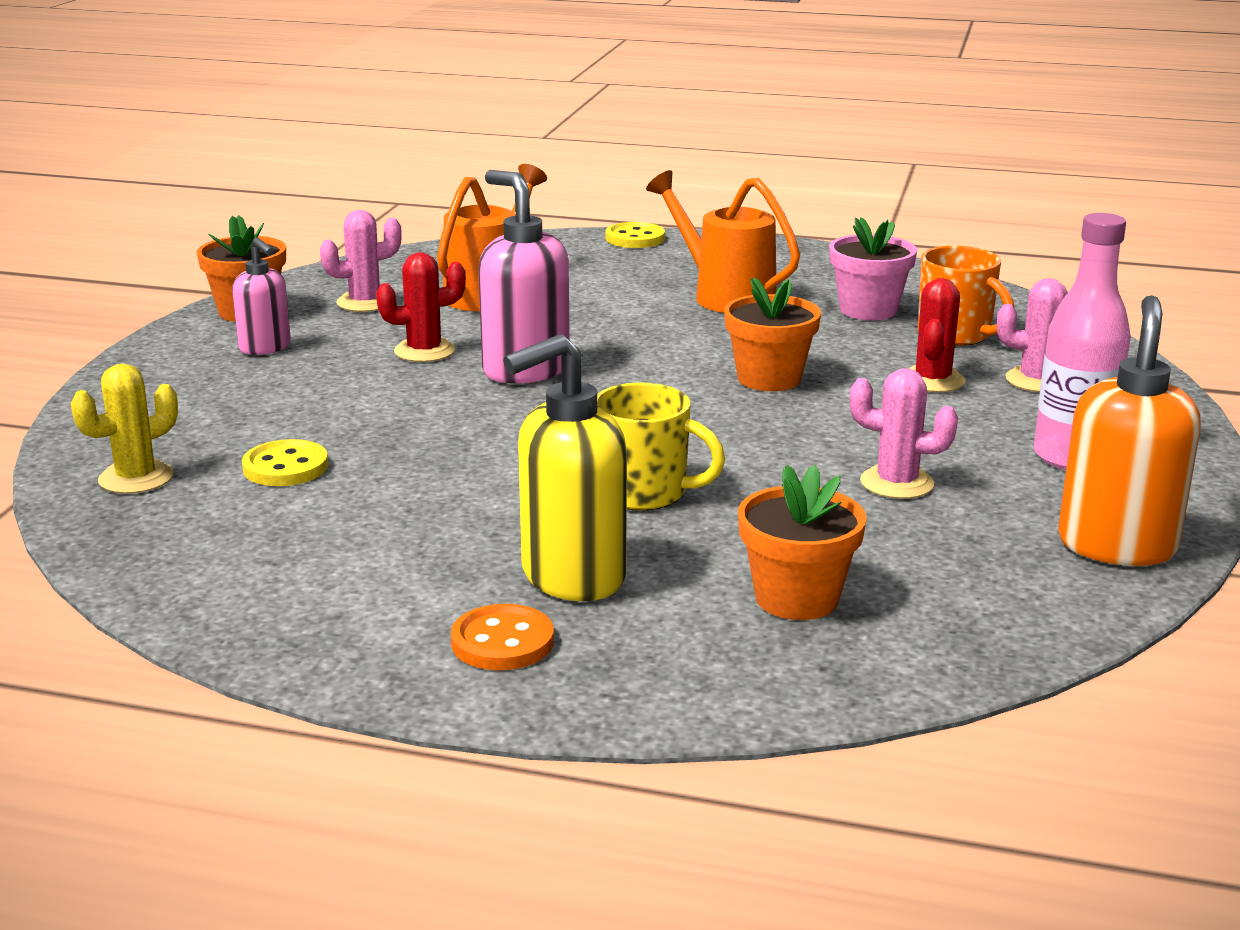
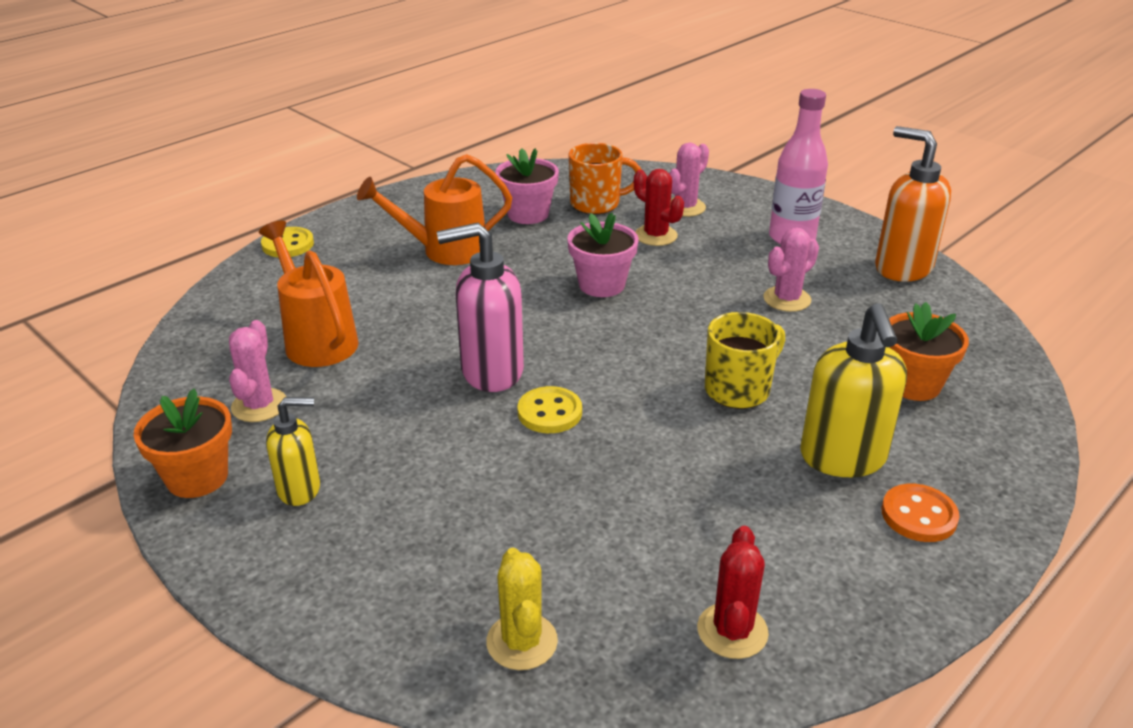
camera: 60 degrees left, 10 degrees up
(265, 348) = (300, 489): pink soap dispenser -> yellow soap dispenser
(285, 467) = (570, 543): yellow button -> yellow button (549, 412)
(424, 351) = (403, 406): red cactus -> red cactus (732, 631)
(769, 378) = (601, 285): orange flower pot -> pink flower pot

